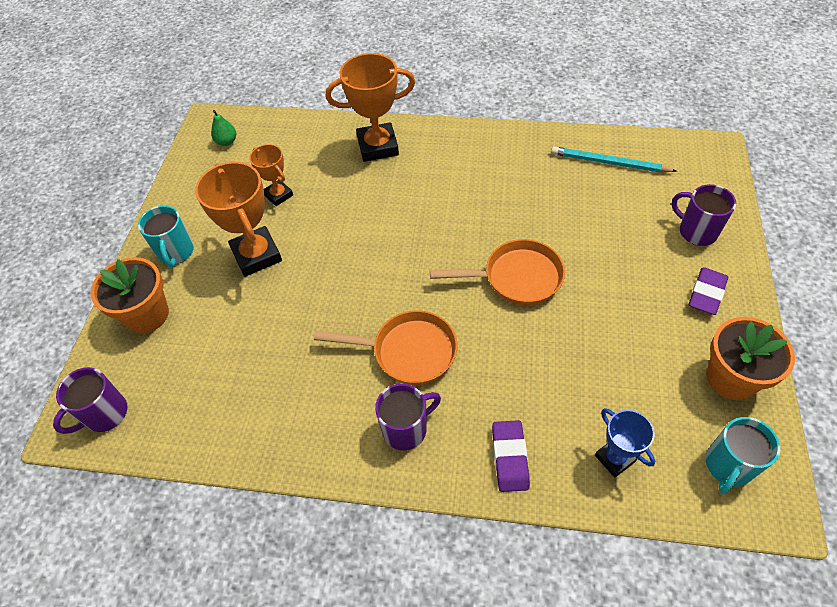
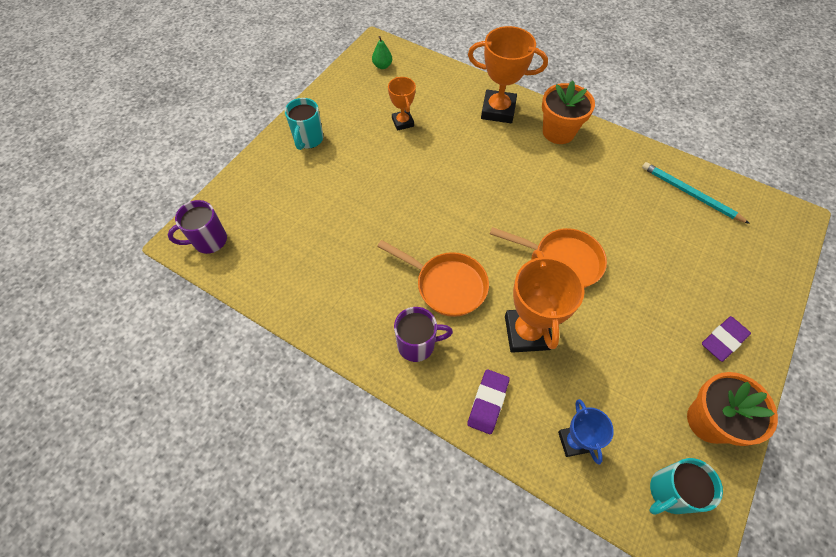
camera: 20 degrees right, 5 degrees up
(147, 315) = (268, 179): orange flower pot -> orange flower pot (558, 132)
(256, 255) = (365, 163): orange trophy -> orange trophy (527, 332)
(696, 231) = (741, 283): purple mug -> none

